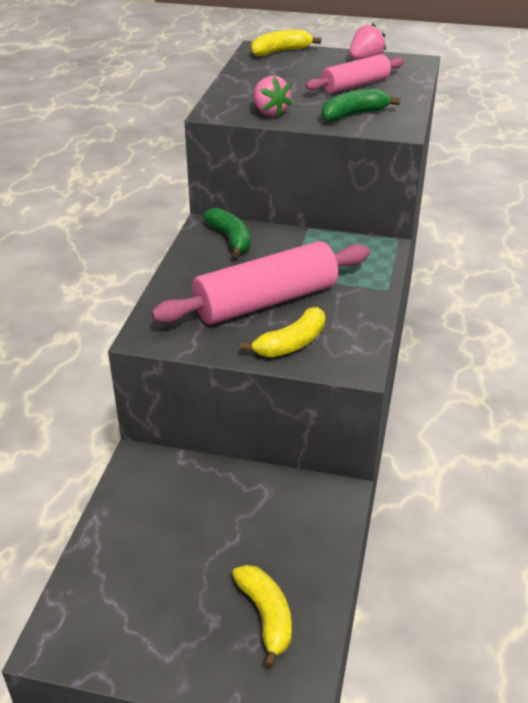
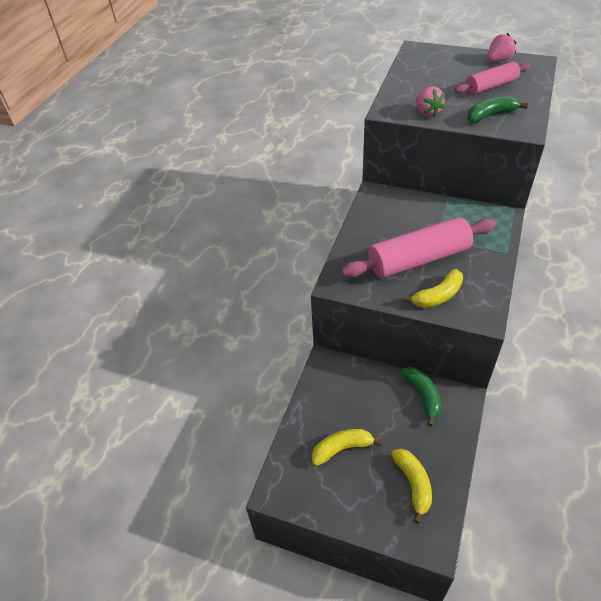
camera: 10 degrees right, 10 degrees up
(230, 239) = (392, 204): green banana -> green banana (422, 396)
(281, 52) = (433, 52): yellow banana -> yellow banana (342, 449)

